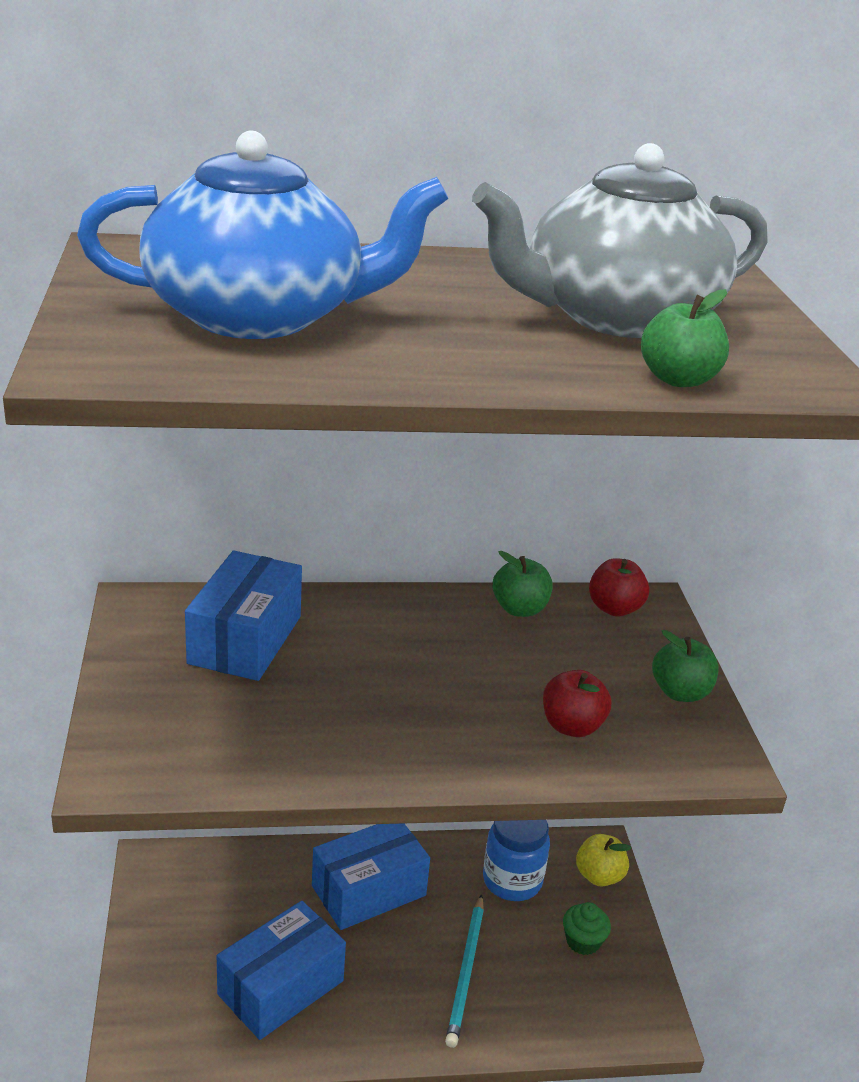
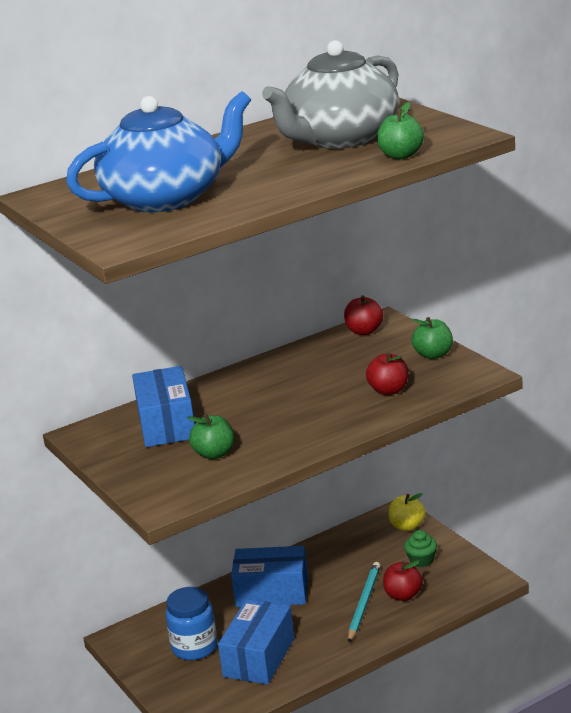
camera: 20 degrees left, 5 degrees down
(369, 891) = (272, 592): blue box -> blue box turned 60 degrees clockwise
(466, 972) = (364, 603): turquoise pencil -> turquoise pencil turned 150 degrees counterclockwise
(512, 880) = (356, 550): blue jar -> blue jar (194, 647)
(519, 609) = (310, 351): green apple -> green apple (214, 454)
(523, 987) = (403, 595): none -> red apple

